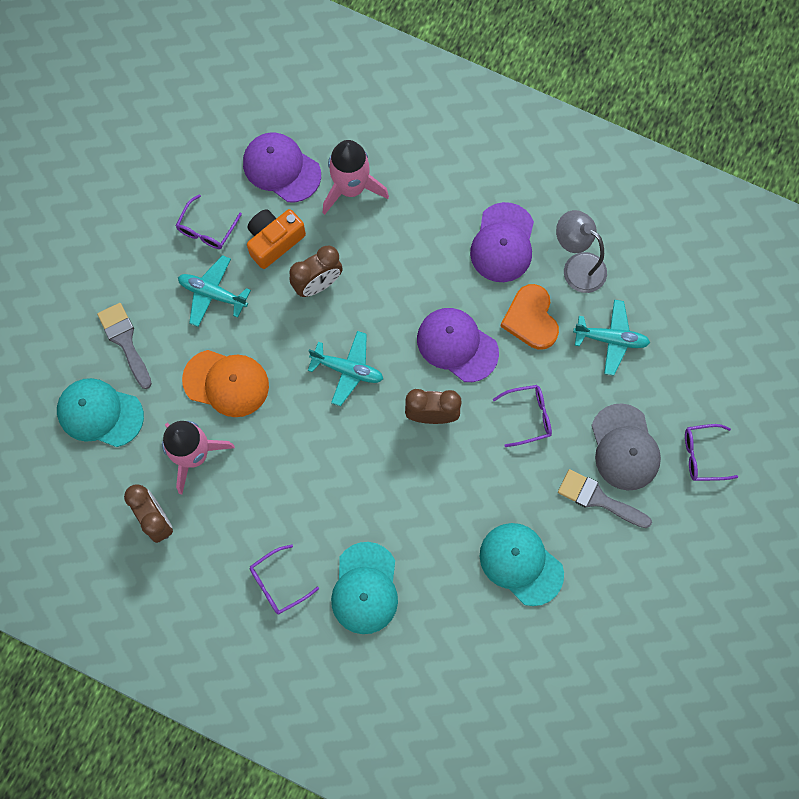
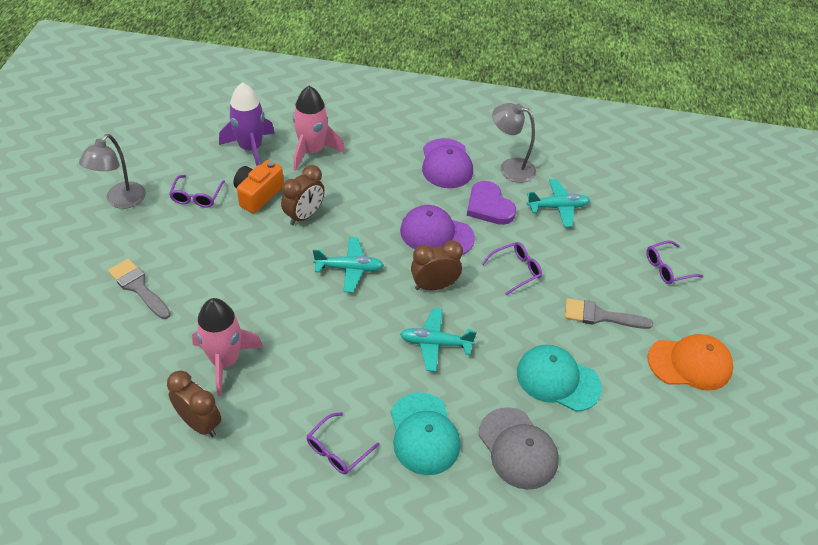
camera: 20 degrees left, 25 degrees down
(100, 413) = (124, 347): turquoise cap -> none
(125, 217) = (121, 201): none -> grey lamp
(212, 294) = (213, 238): turquoise plane -> turquoise plane (435, 343)
(226, 383) = (242, 299): orange cap -> orange cap (690, 363)
(281, 168) = (250, 148): purple cap -> purple rocket
(531, 319) = (489, 206): orange heart -> purple heart
(624, 447) = (603, 275): grey cap -> grey cap (518, 448)

